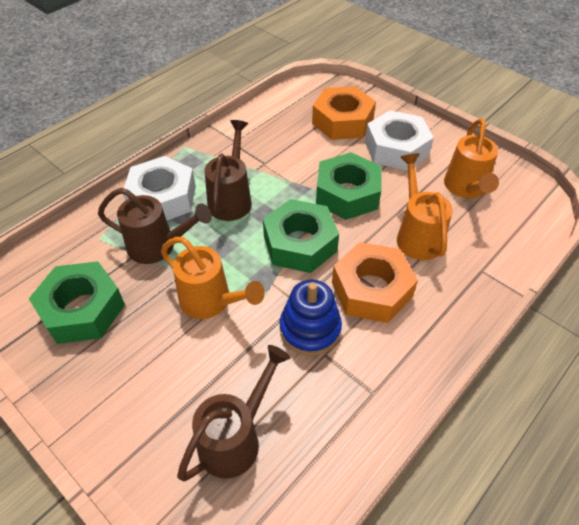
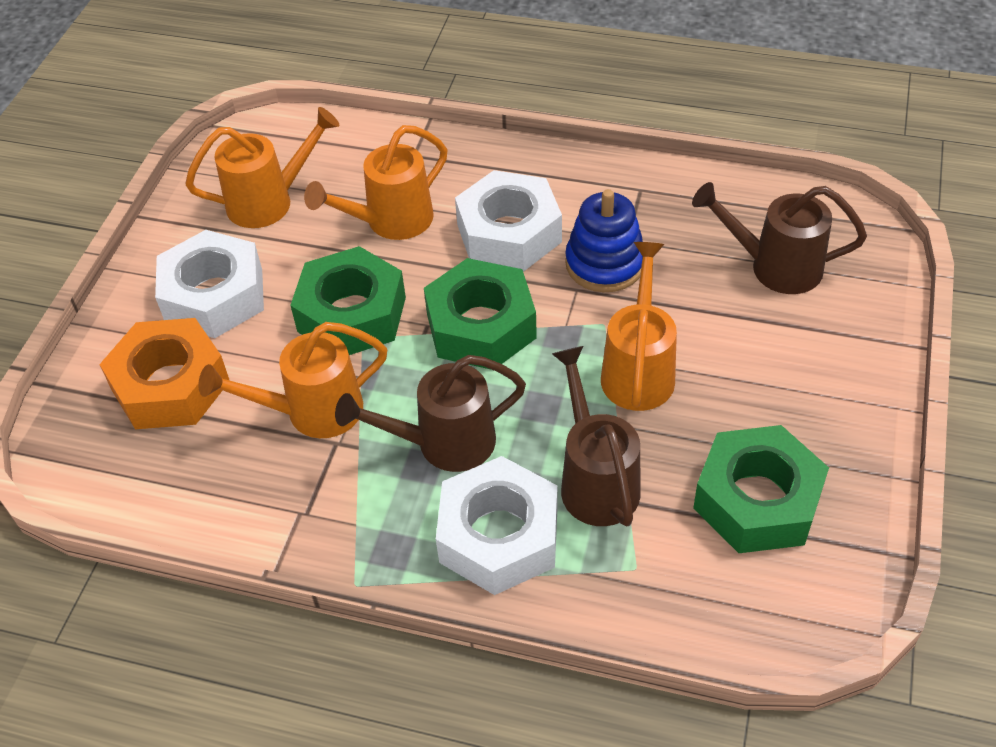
camera: 115 degrees left, 0 degrees up
(289, 161) = (313, 412): none -> orange watering can
(371, 289) = (509, 233): orange nut -> white nut

